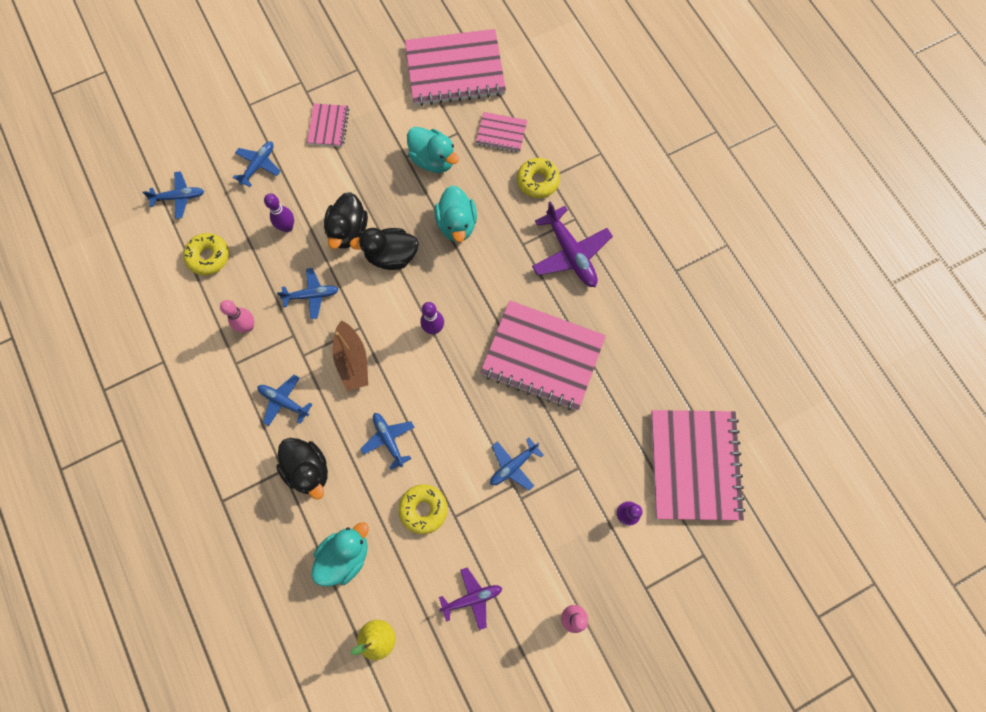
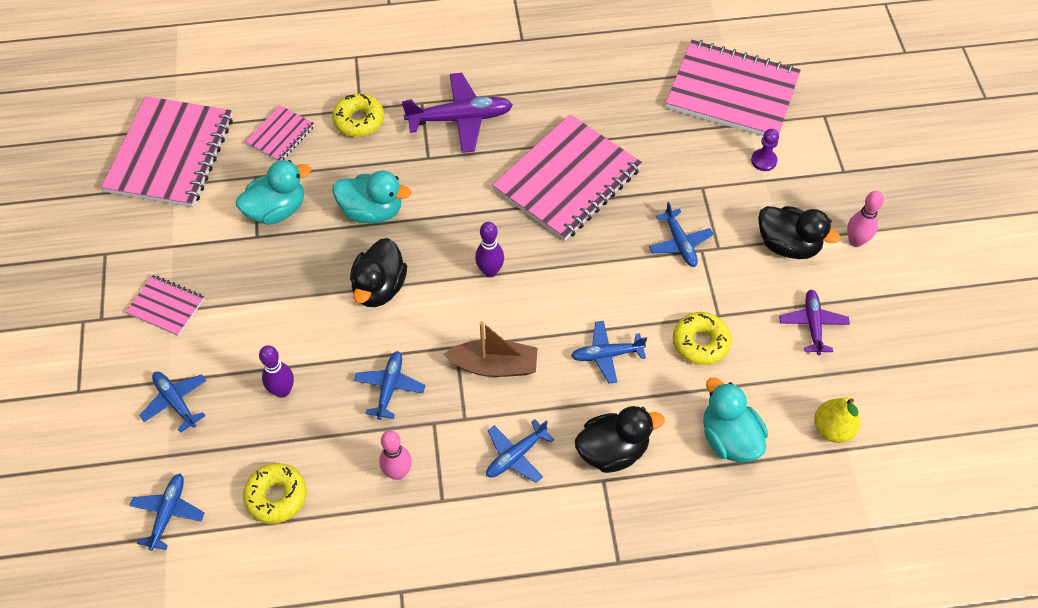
camera: 70 degrees left, 15 degrees down
(348, 231) = (323, 324): black duck -> black duck (788, 245)

